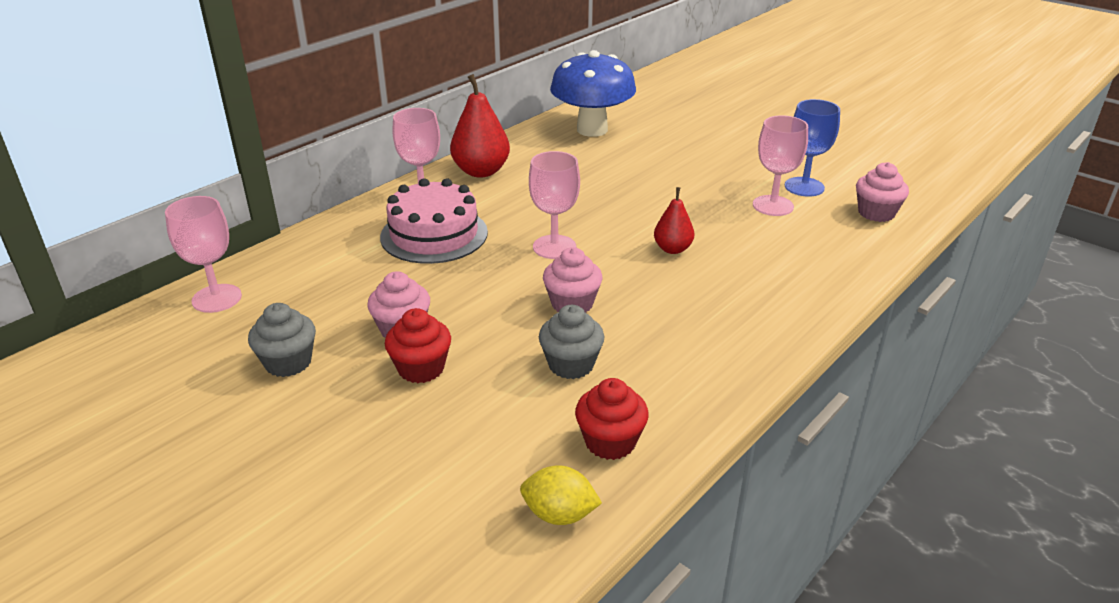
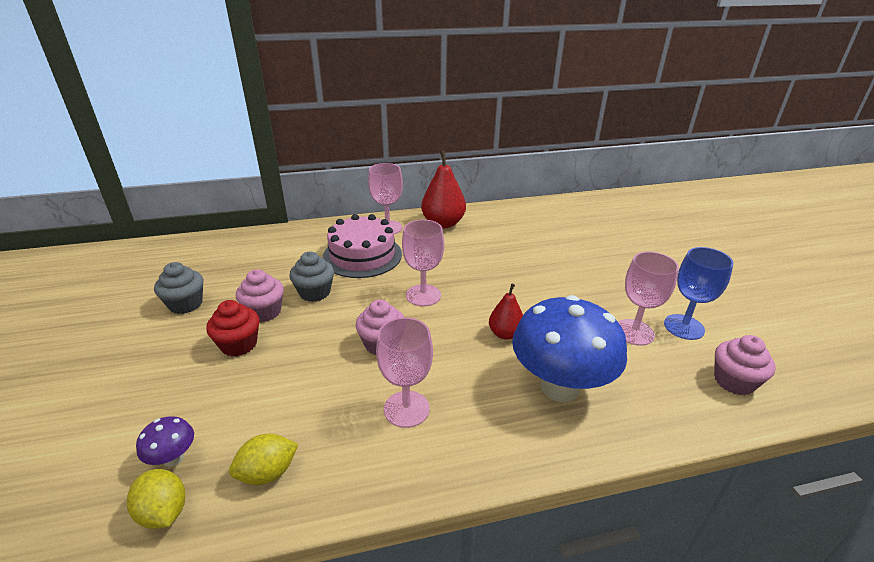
camera: 35 degrees right, 0 degrees up
(217, 298) = (209, 248): pink goblet -> pink goblet (406, 409)
(504, 479) = (173, 458): none -> purple mushroom
(571, 364) = (323, 392): grey cupcake -> grey cupcake (315, 292)
(592, 130) = (554, 219): blue mushroom -> blue mushroom (560, 387)
(610, 442) = (268, 473): red cupcake -> yellow lemon

